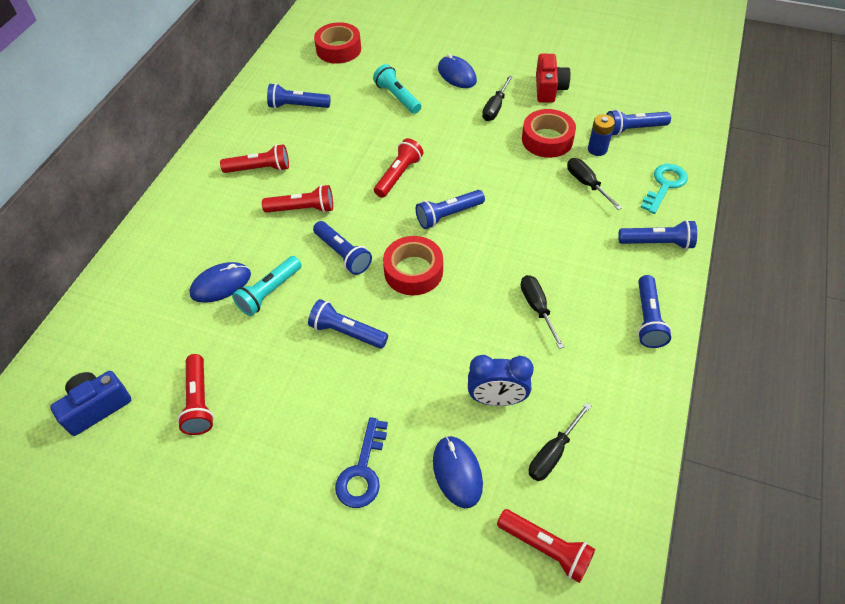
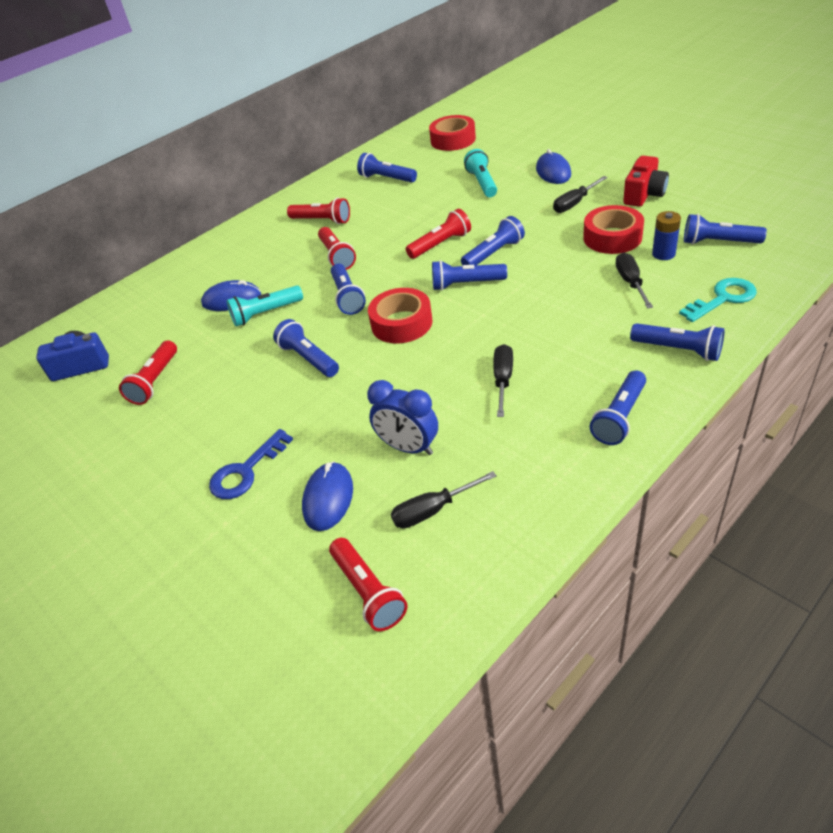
camera: 30 degrees right, 10 degrees down
(302, 209) = (337, 256): red flashlight -> red flashlight turned 45 degrees clockwise
(454, 176) = (494, 253): none -> blue flashlight

